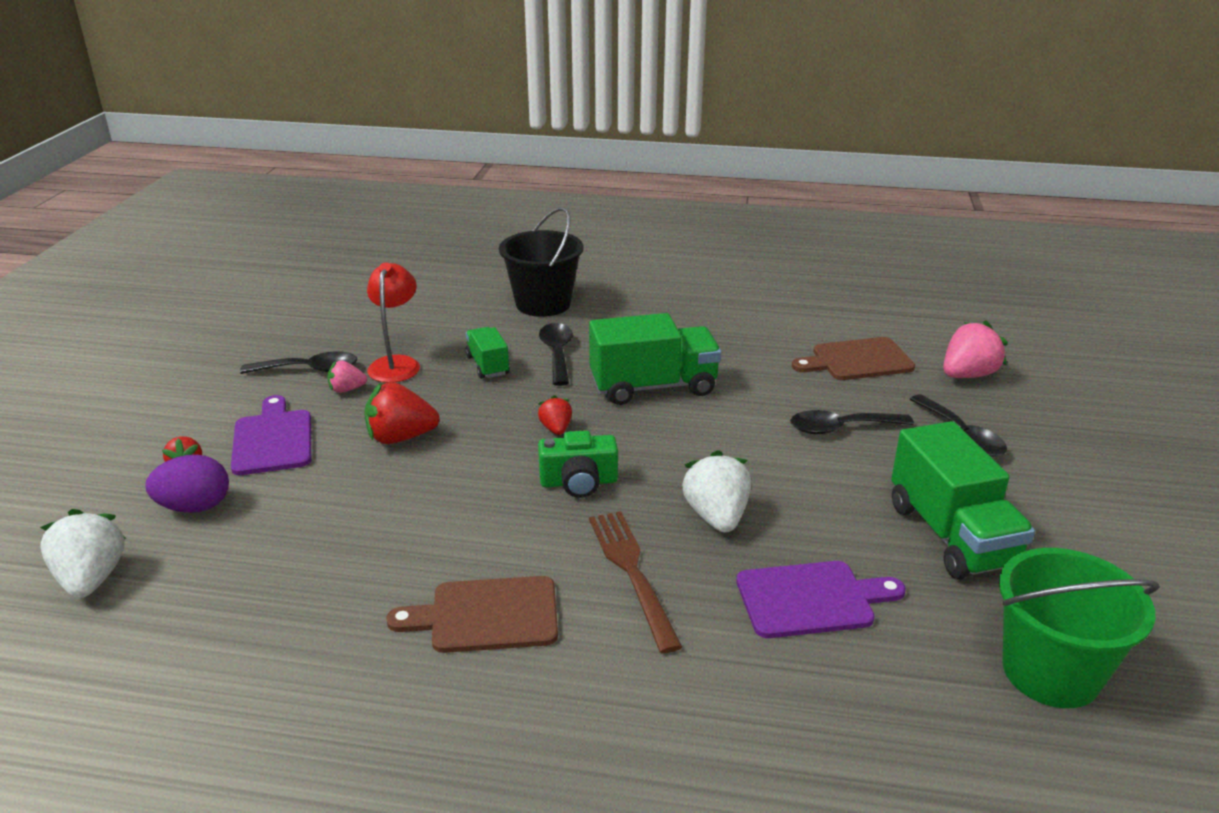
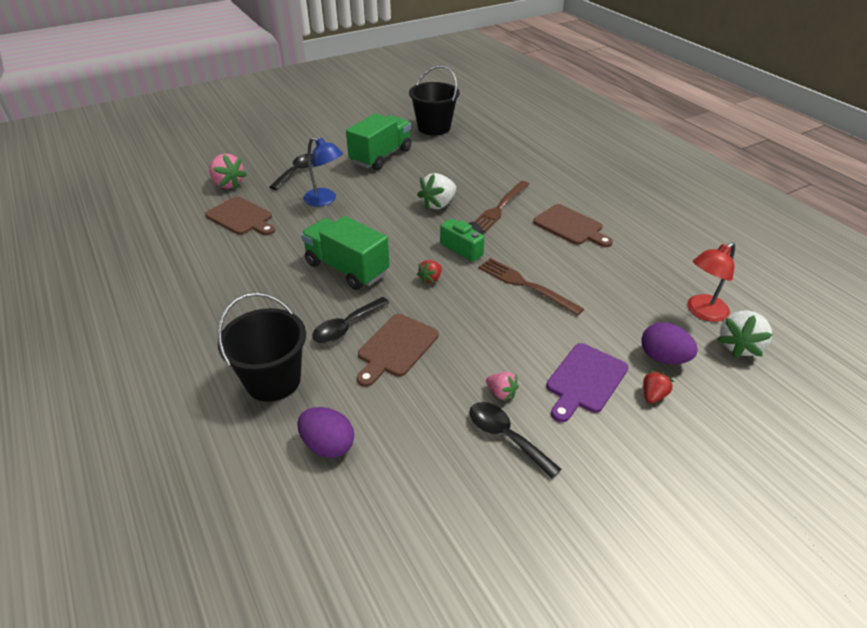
camera: 130 degrees left, 10 degrees up
(396, 364) = (444, 394): red lamp -> red lamp (702, 312)
(400, 437) = (511, 328): red strawberry -> none
(440, 303) = (328, 445): none -> purple egg
(443, 487) = (524, 285): none -> brown fork
(487, 365) = (396, 348): green truck -> brown cutting board
(811, 599) = (458, 170): purple cutting board -> none
(840, 428) = (325, 200): black spoon -> blue lamp
(967, 375) = (228, 184): pink strawberry -> pink strawberry turned 150 degrees counterclockwise
(1050, 672) = (434, 127): green bucket -> black bucket

